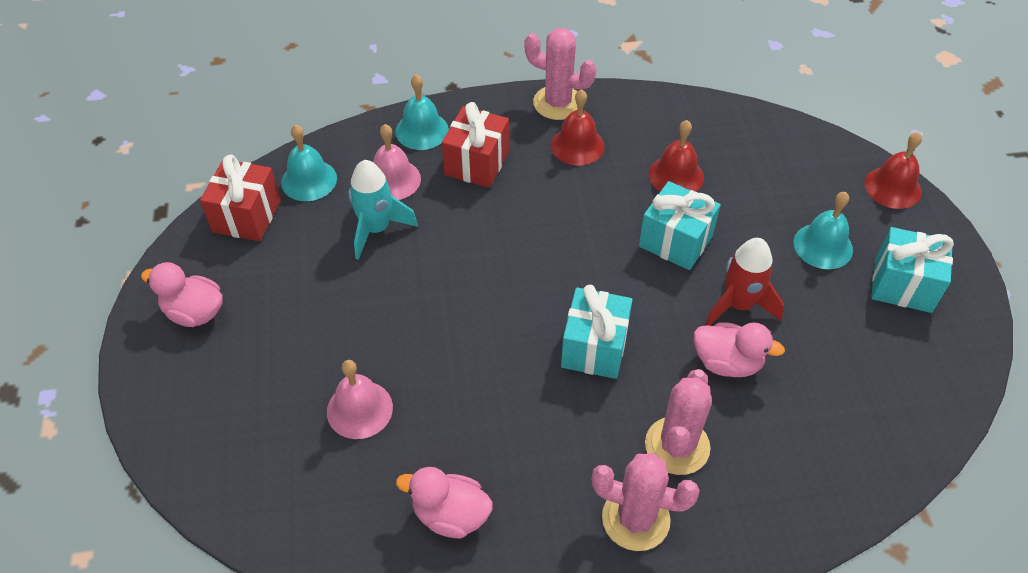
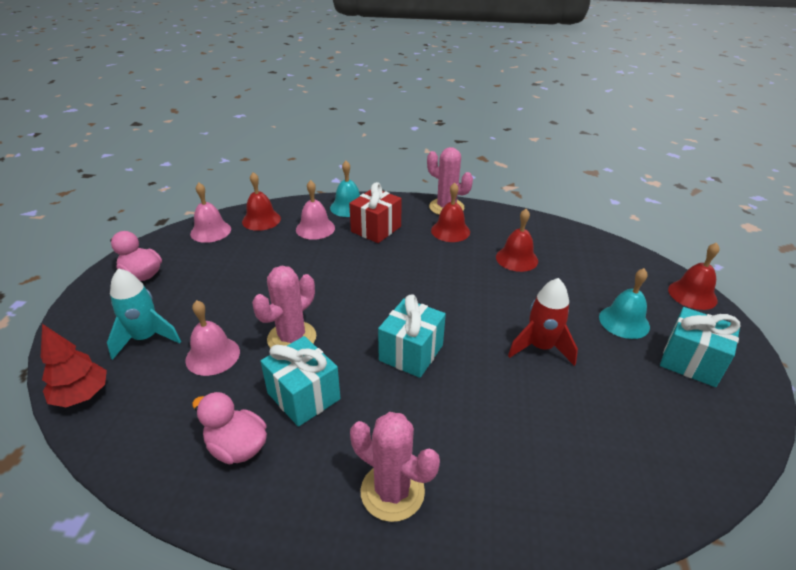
camera: 15 degrees right, 15 degrees down
(231, 501) = (82, 396): none -> red tree
(247, 216) = (210, 231): red gift -> pink bell
(309, 180) = (261, 220): turquoise bell -> red bell
(376, 229) = (289, 252): turquoise rocket -> turquoise rocket (146, 338)
(675, 241) = (502, 297): turquoise gift -> turquoise gift (303, 396)
(677, 446) = (452, 440): pink cactus -> pink cactus (292, 338)
(727, 362) = (518, 386): pink duck -> none

